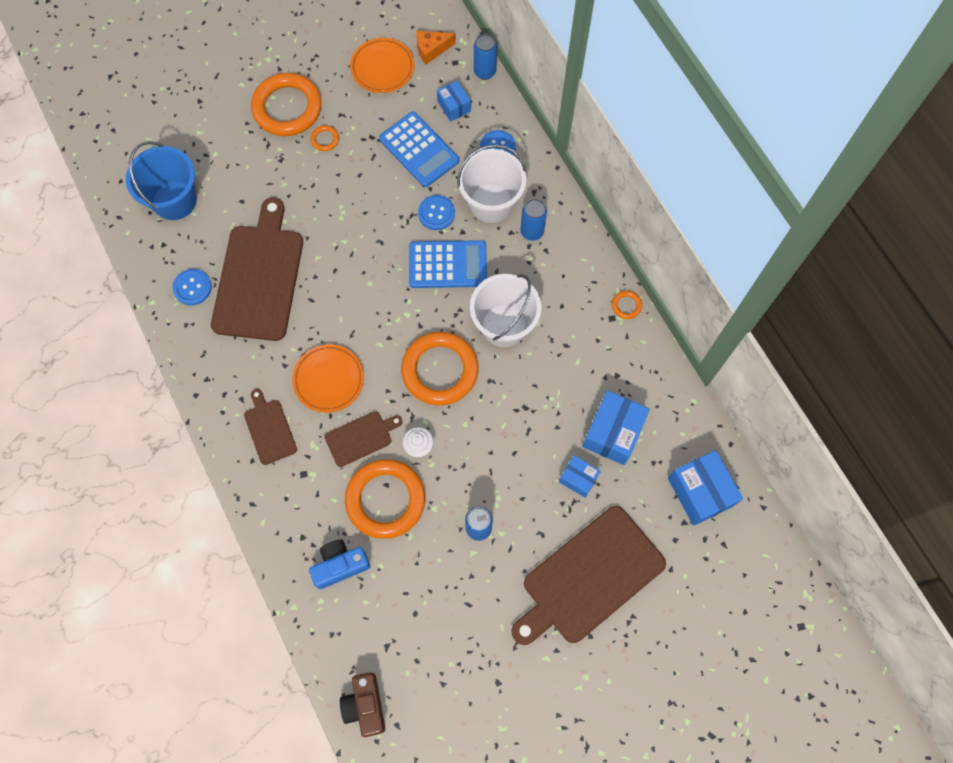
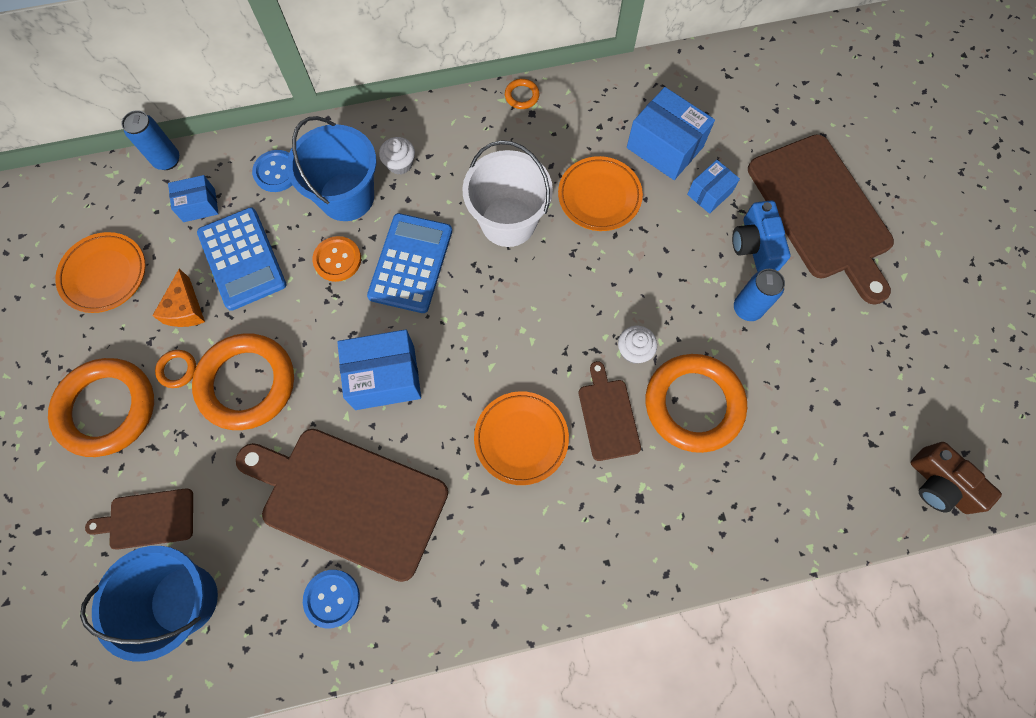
camera: 75 degrees left, 0 degrees up
(269, 429) = (569, 530): brown cutting board -> brown cutting board (148, 519)
(340, 565) = (766, 477): blue camera -> blue camera (755, 245)
(365, 705) = (939, 484): brown camera -> brown camera turned 45 degrees clockwise
(419, 150) = (242, 259): blue calculator -> blue calculator turned 90 degrees clockwise
(431, 50) = (106, 211): orange cheese -> orange cheese (186, 309)
(436, 213) = (337, 259): blue button -> orange button
(440, 370) = (544, 304): orange ring -> orange ring (247, 383)
(491, 203) = (347, 197): white bucket -> blue bucket
(532, 231) = (400, 164): blue can -> white cupcake
(548, 390) = (599, 196): none -> orange plate
(700, 492) = (746, 87): blue box -> blue box (384, 377)

